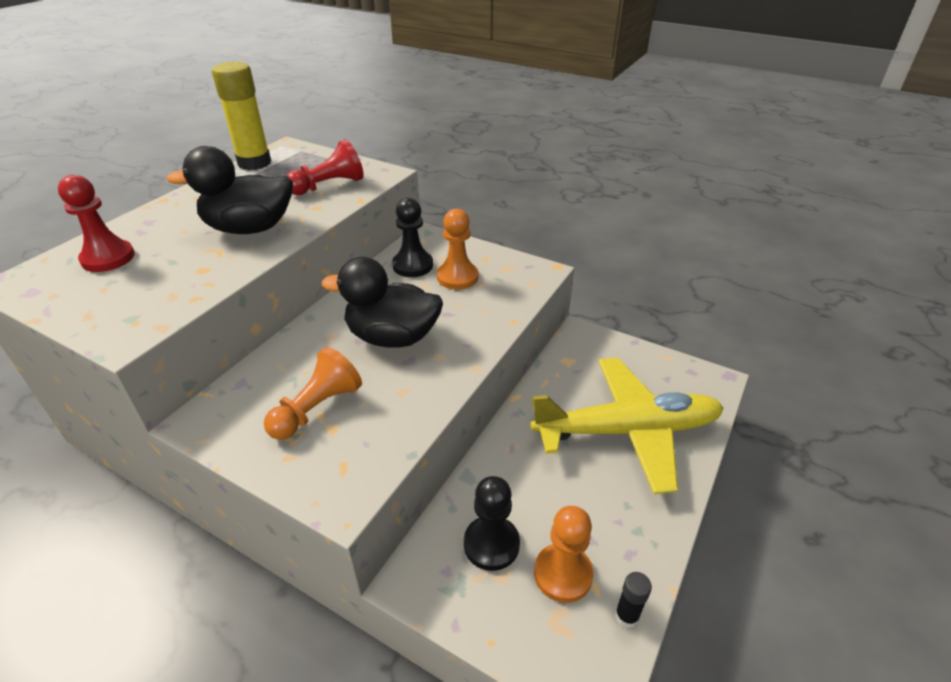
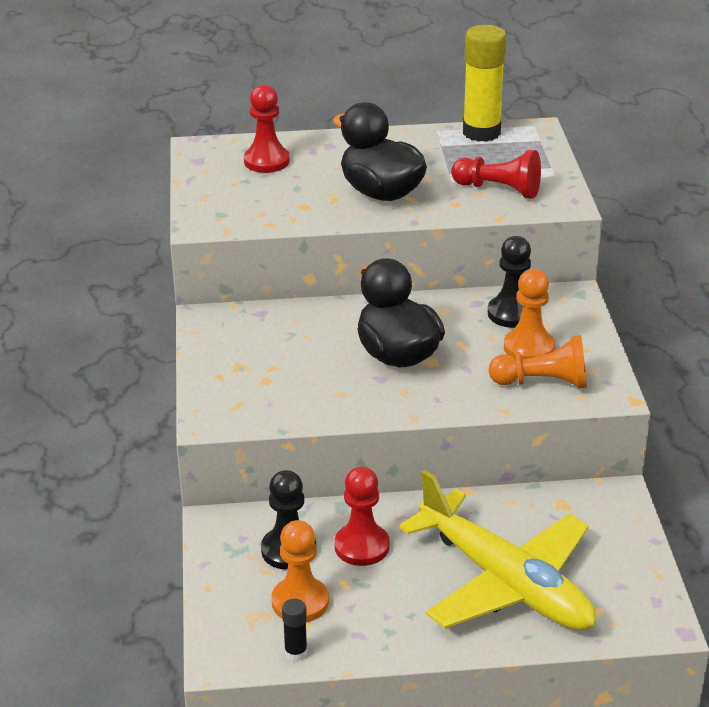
camera: 55 degrees right, 5 degrees down
(317, 408) = (276, 362): orange pawn -> orange pawn (543, 382)
(526, 491) = (362, 546): none -> red pawn

